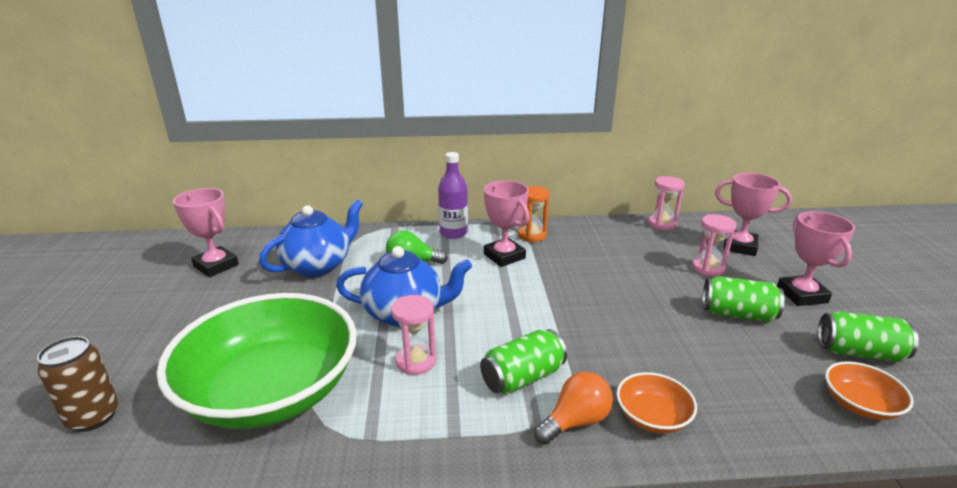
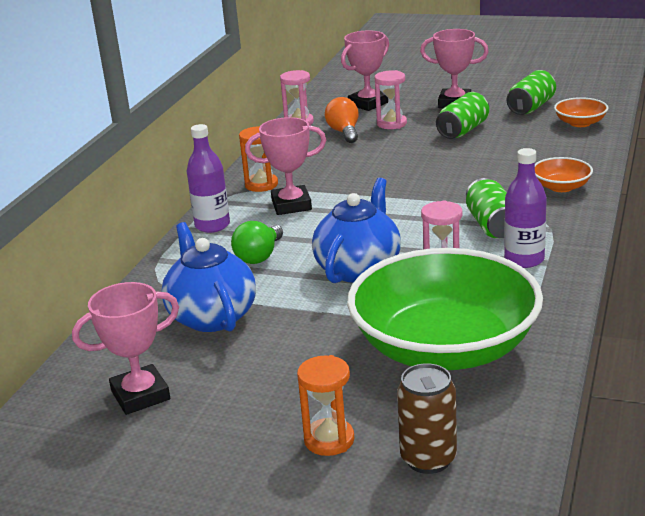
camera: 65 degrees left, 0 degrees up
(139, 357) = (329, 440): none -> orange hourglass
(455, 416) = (524, 259): none -> purple bottle
(575, 421) = (553, 214): orange light bulb -> orange light bulb (344, 132)

